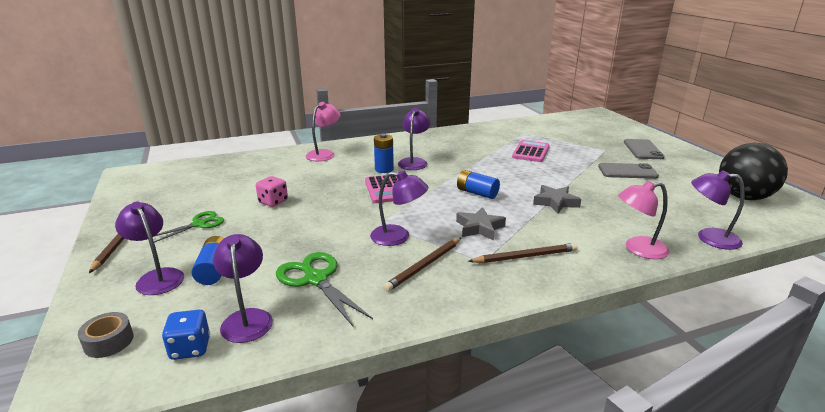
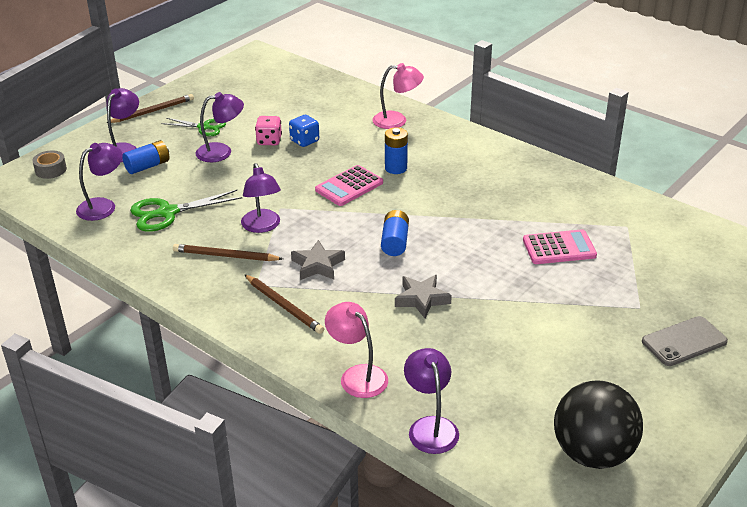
camera: 60 degrees right, 10 degrees up
(190, 348) = (62, 200): blue dice -> blue dice (304, 141)
(316, 279) = (167, 213): green scissors -> green scissors turned 135 degrees counterclockwise
(414, 162) = (435, 178): purple lamp -> purple lamp (221, 152)
(627, 171) = (577, 338): grey phone -> none

